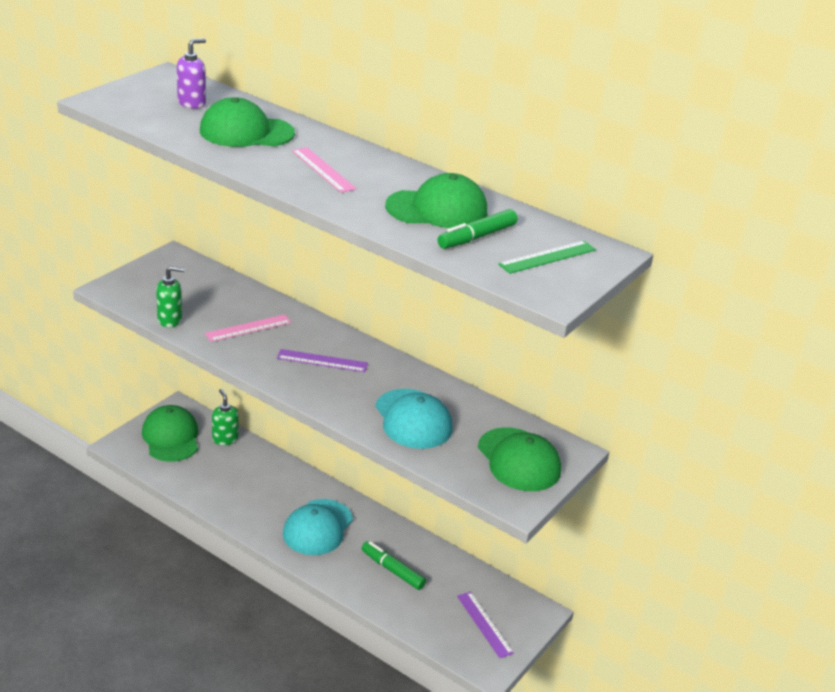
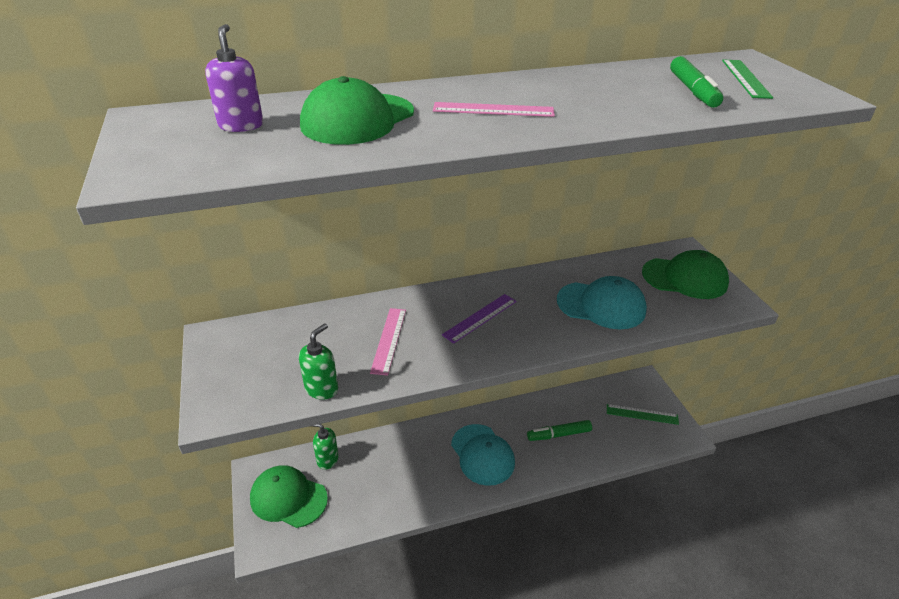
camera: 50 degrees left, 5 degrees up
(437, 209) = (625, 89): green cap -> none
(484, 624) = (642, 414): purple ruler -> green ruler

